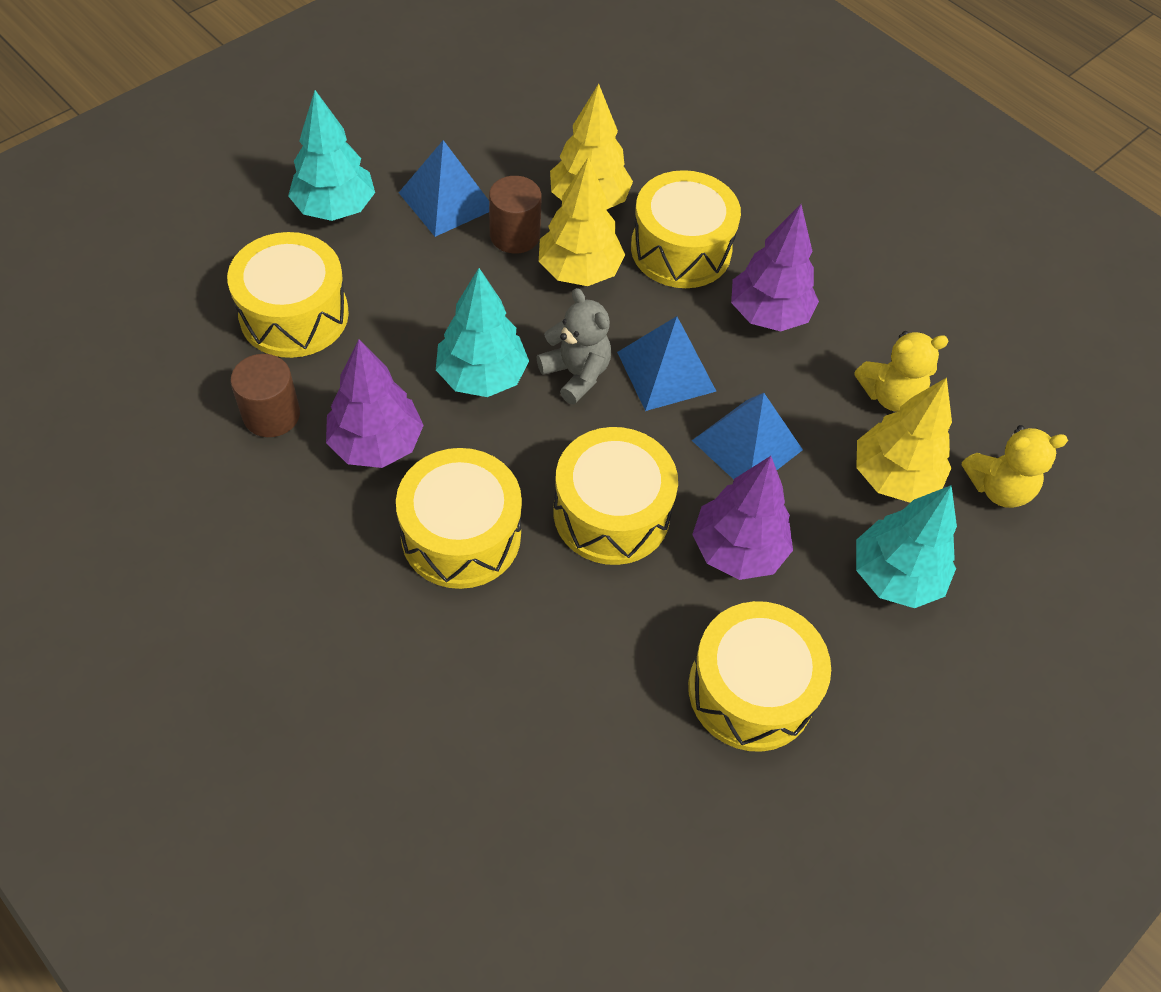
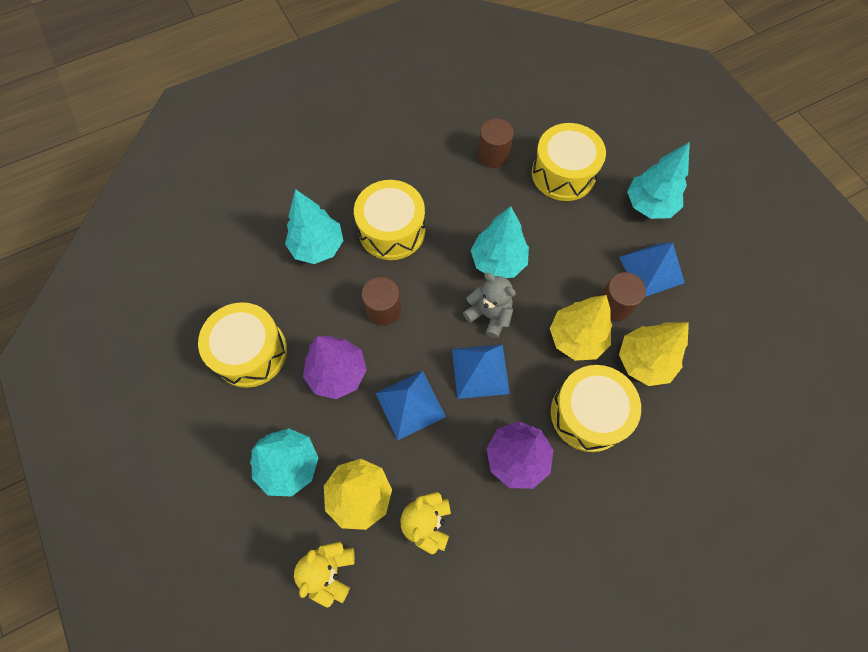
camera: 110 degrees right, 10 degrees up
(376, 444) = (462, 200): purple tree -> none
(524, 644) = (317, 247): none -> turquoise tree
(576, 374) = (489, 315): grey teddy bear -> grey teddy bear turned 120 degrees counterclockwise
(611, 513) = (383, 309): yellow drum -> brown cylinder

